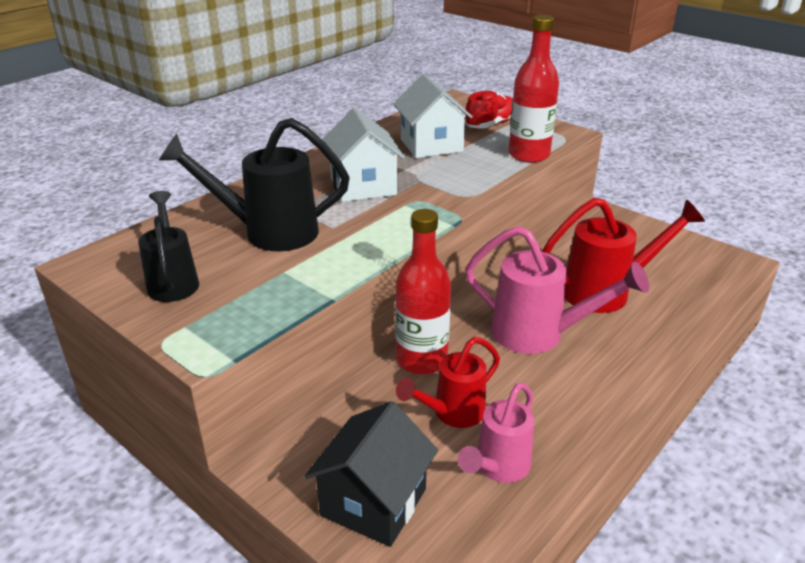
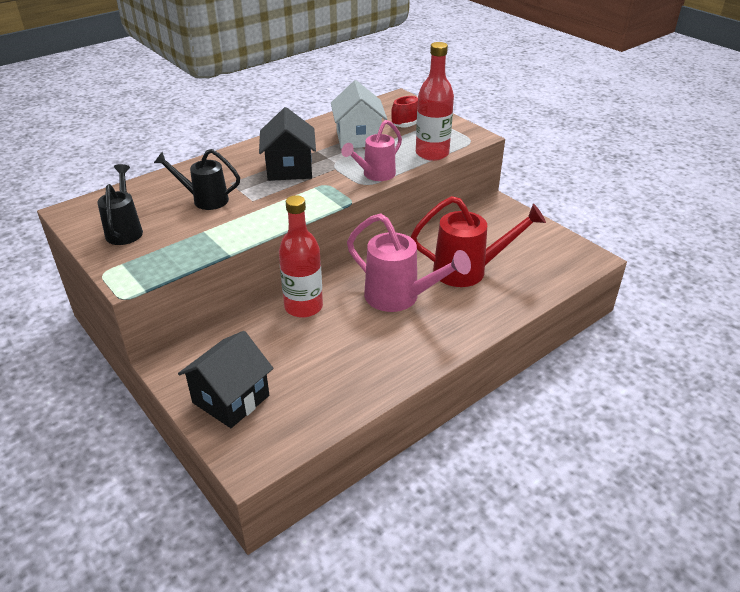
camera: 10 degrees right, 5 degrees up
(268, 232) = (204, 200): black watering can -> black watering can, size x0.64
(363, 186) = (289, 169): white house -> black house
(452, 414) = (309, 347): red watering can -> none
(498, 468) = (325, 388): pink watering can -> pink watering can (375, 175)

